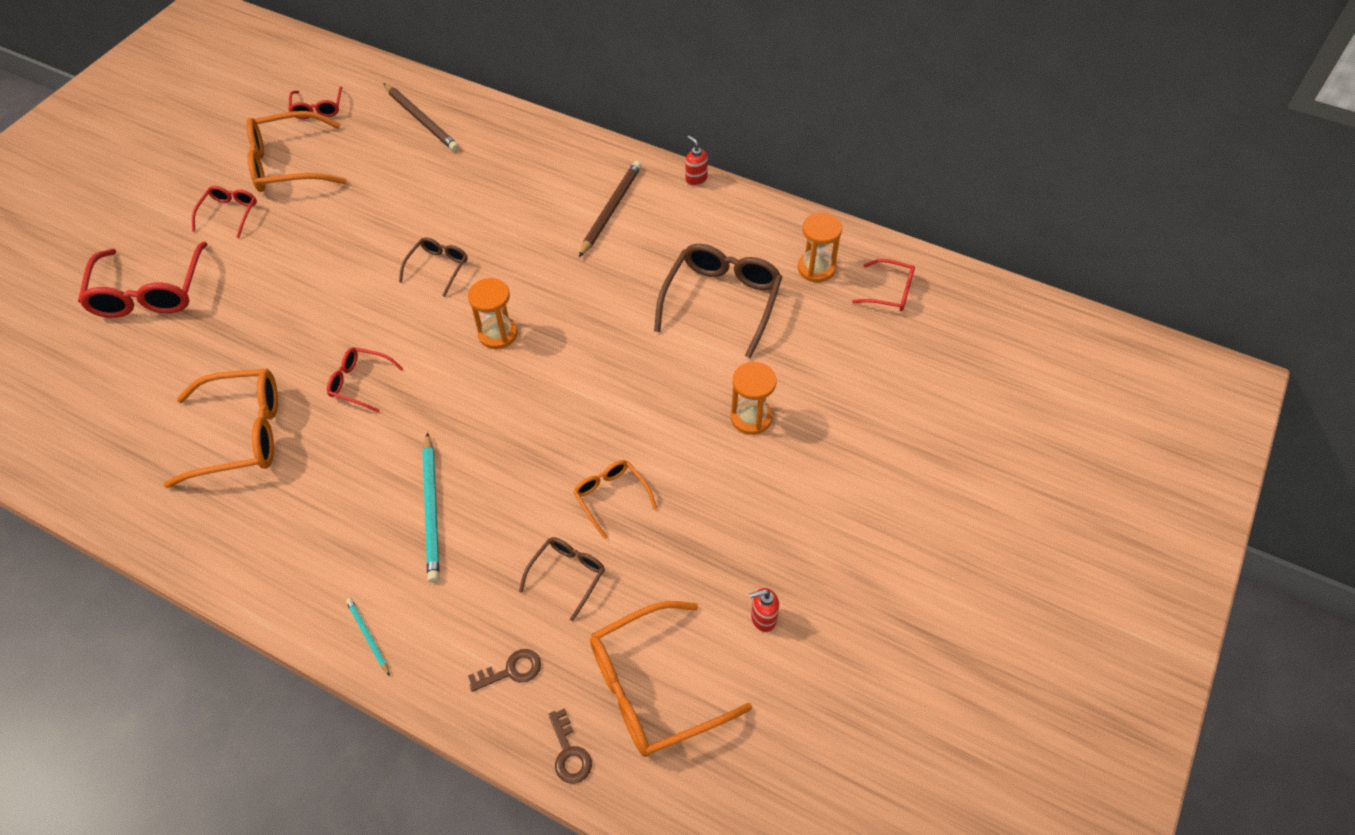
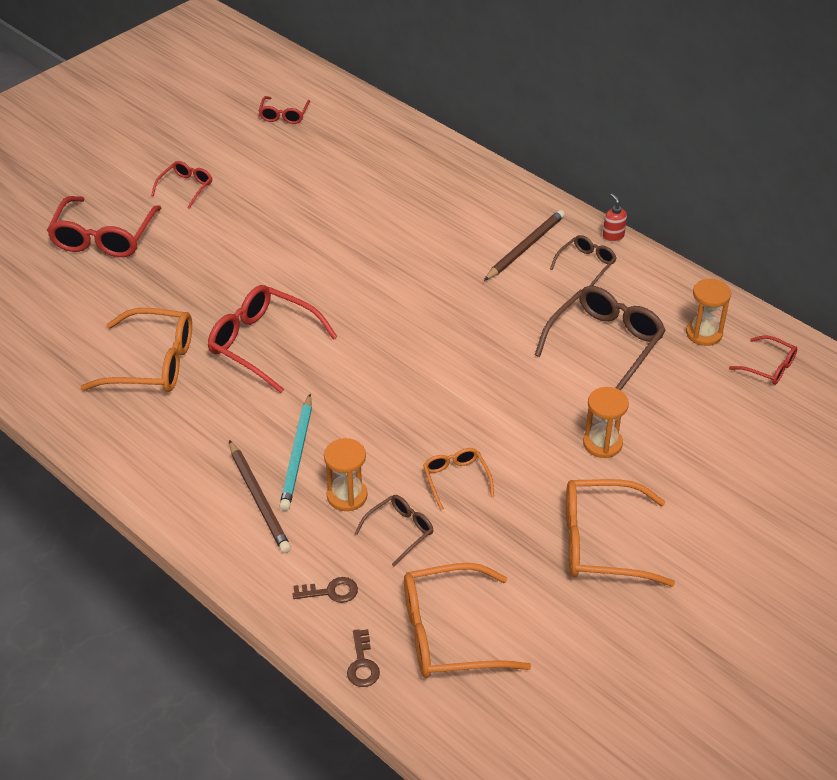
camera: 15 degrees right, 10 degrees down
(288, 164) = (246, 157): orange glasses -> orange glasses (601, 543)
(360, 382) = (262, 344): red glasses -> red glasses, size x1.85
(368, 636) = (218, 538): turquoise pencil -> none
(421, 119) = (374, 140): brown pencil -> brown pencil (259, 499)
(438, 268) = (355, 265): brown glasses -> brown glasses (586, 264)
(498, 334) = (393, 329): orange hourglass -> orange hourglass (347, 496)
(763, 618) = (563, 604): red soap dispenser -> none

